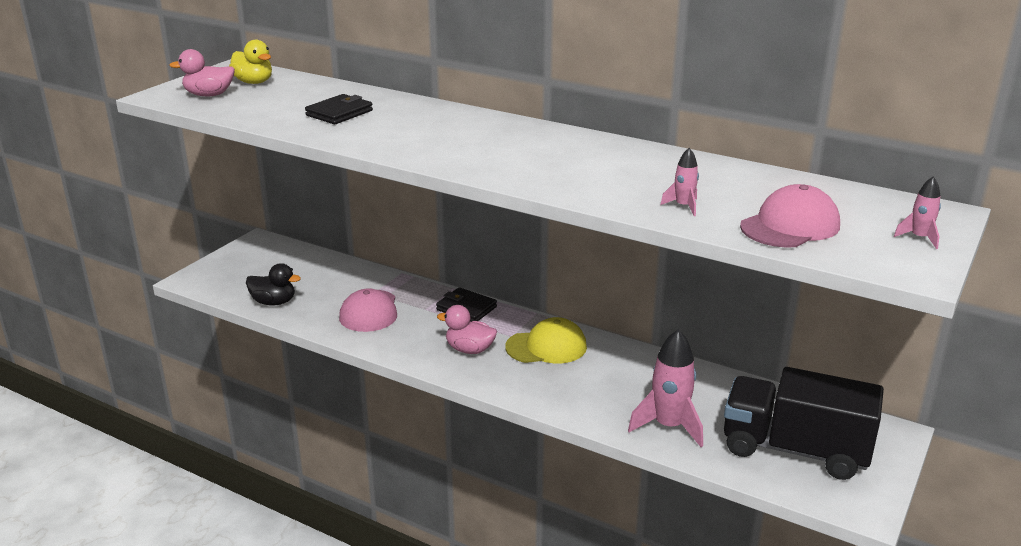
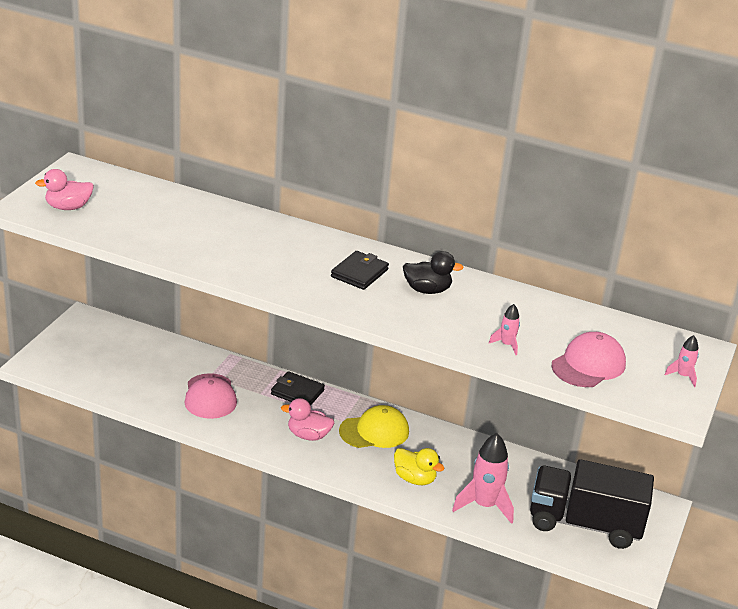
camera: 10 degrees left, 5 degrees up
(253, 82) = (103, 189): yellow duck -> yellow duck (415, 479)
(274, 302) = (119, 388): black duck -> black duck (427, 290)
(339, 113) = (197, 232): black wallet -> black wallet (359, 273)

